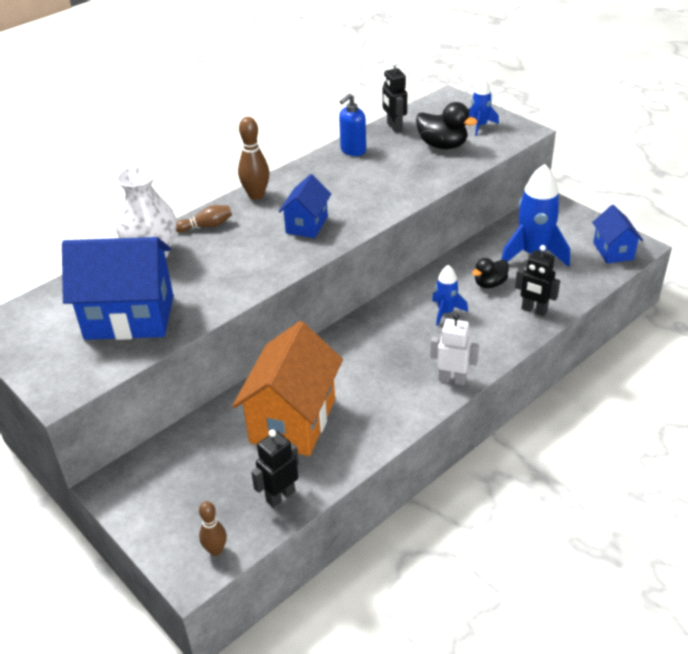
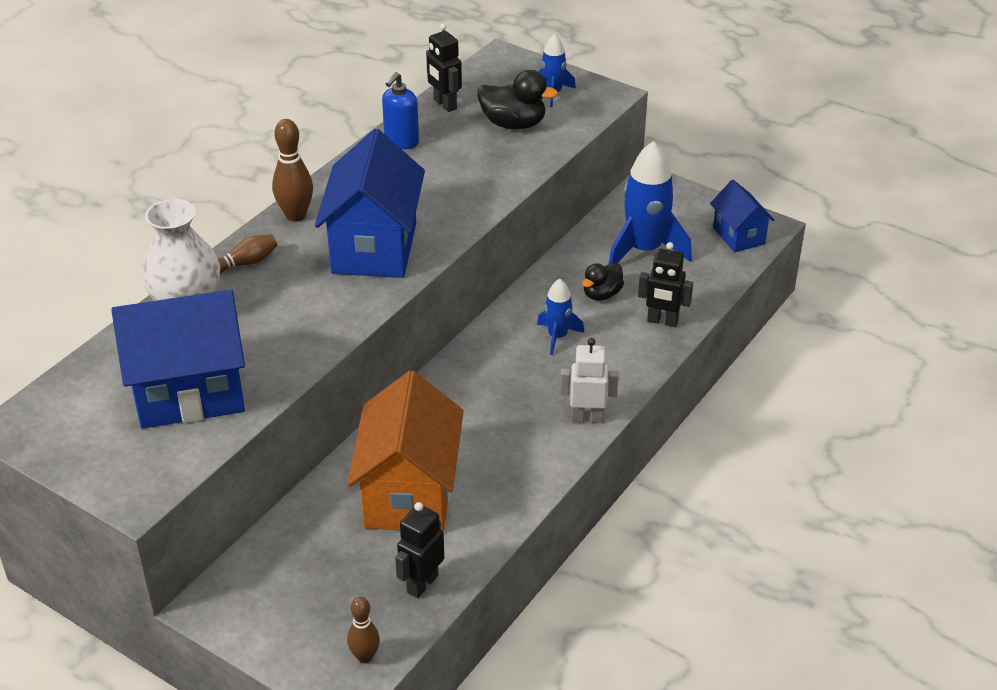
camera: 15 degrees left, 0 degrees up
(307, 225) = (374, 248): blue house -> blue house, size x1.84

